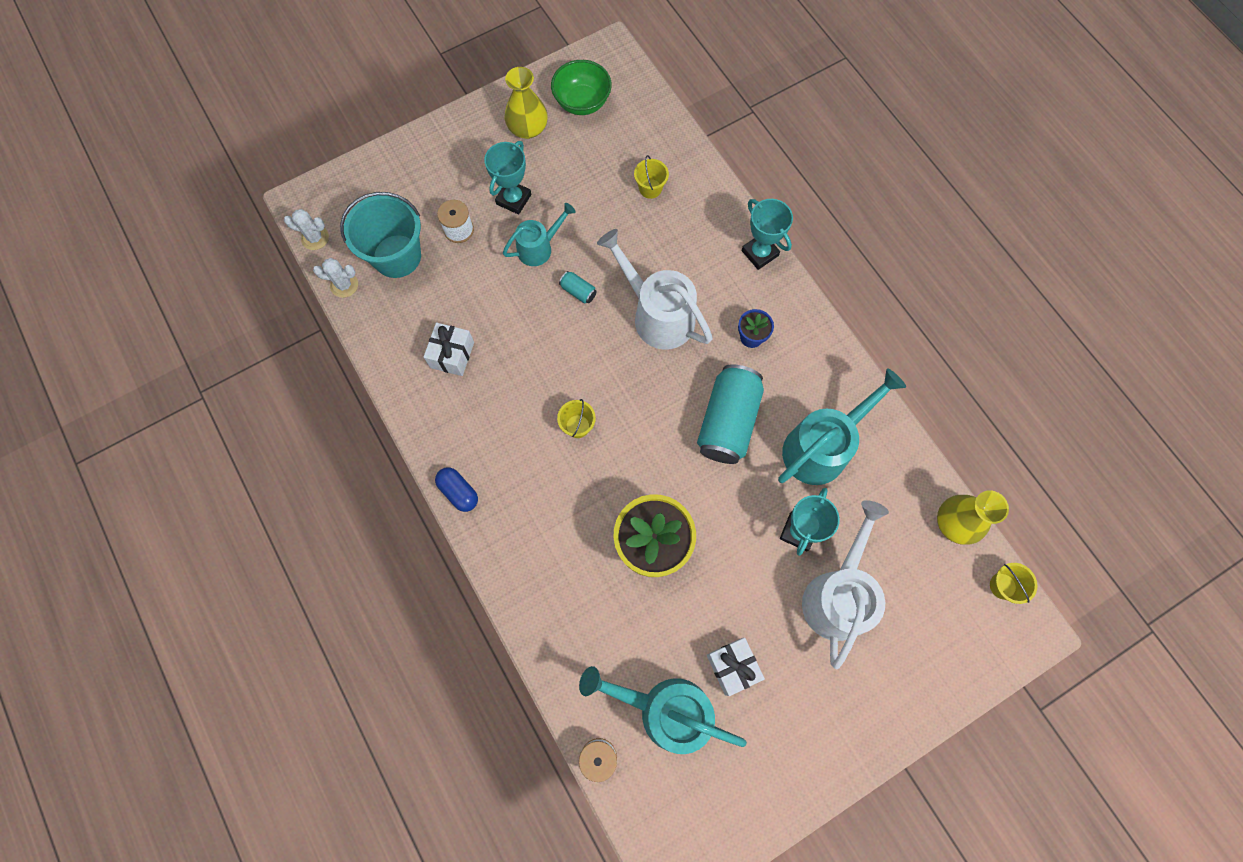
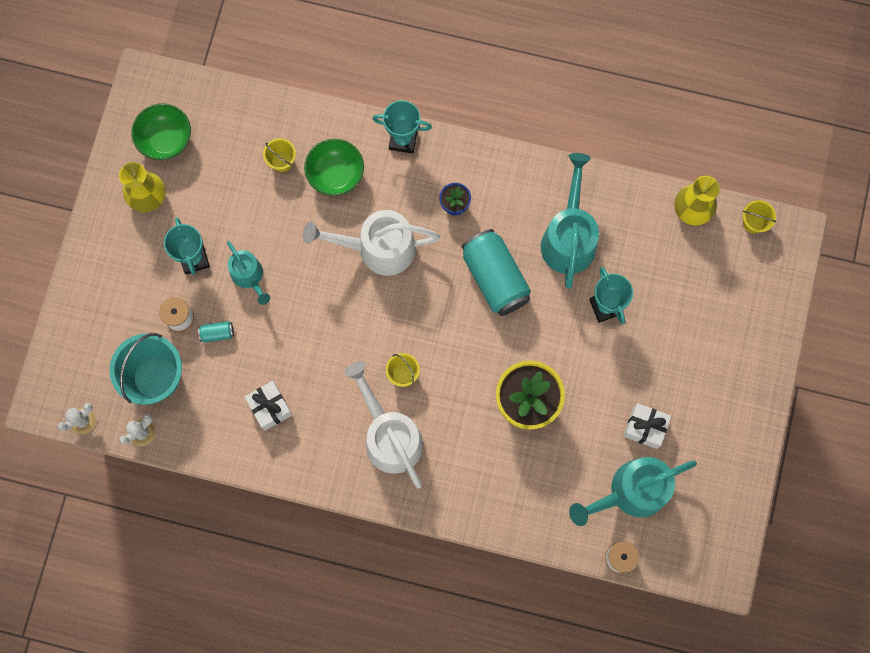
camera: 45 degrees left, 5 degrees up
(459, 492) = (371, 490): blue capsule -> none
(539, 247) = (249, 277): turquoise watering can -> turquoise watering can turned 135 degrees clockwise
(578, 291) = (309, 283): turquoise can -> turquoise can (217, 333)
(681, 233) = (336, 175): none -> green bowl
(837, 594) = (664, 322): white watering can -> white watering can (389, 435)

